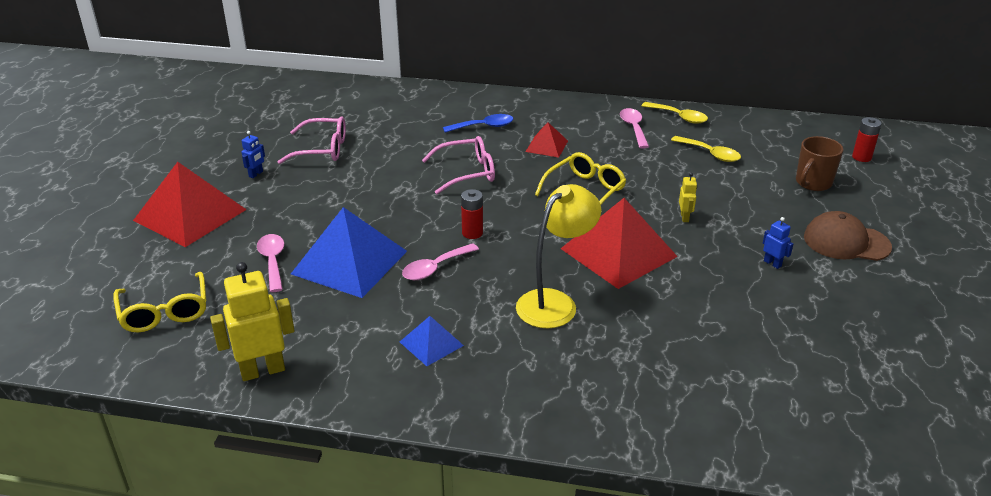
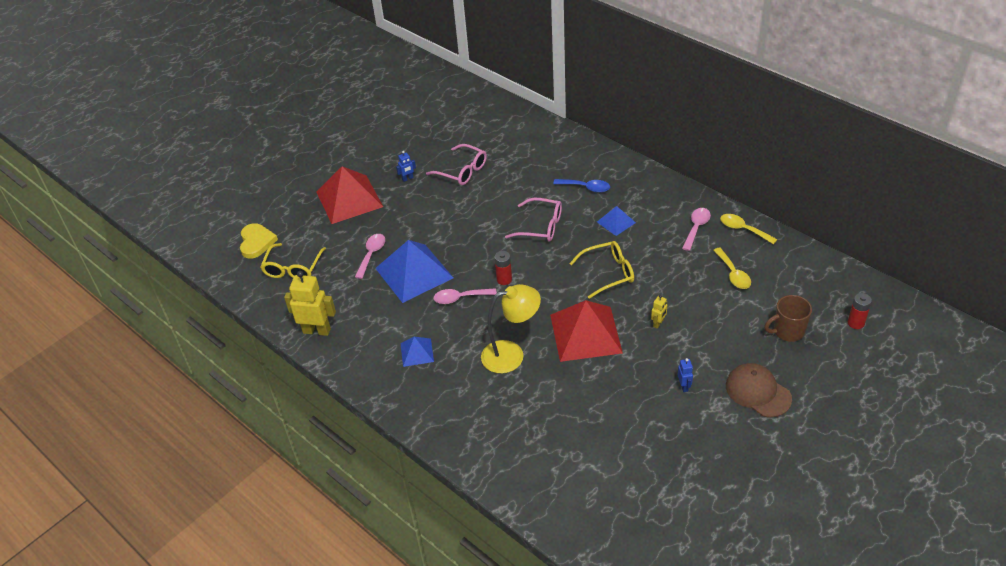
camera: 35 degrees right, 10 degrees up
(80, 300) = (256, 242): none -> yellow heart
(546, 146) = (616, 222): red pyramid -> blue pyramid
(679, 117) = (743, 229): yellow spoon -> yellow spoon turned 150 degrees clockwise

